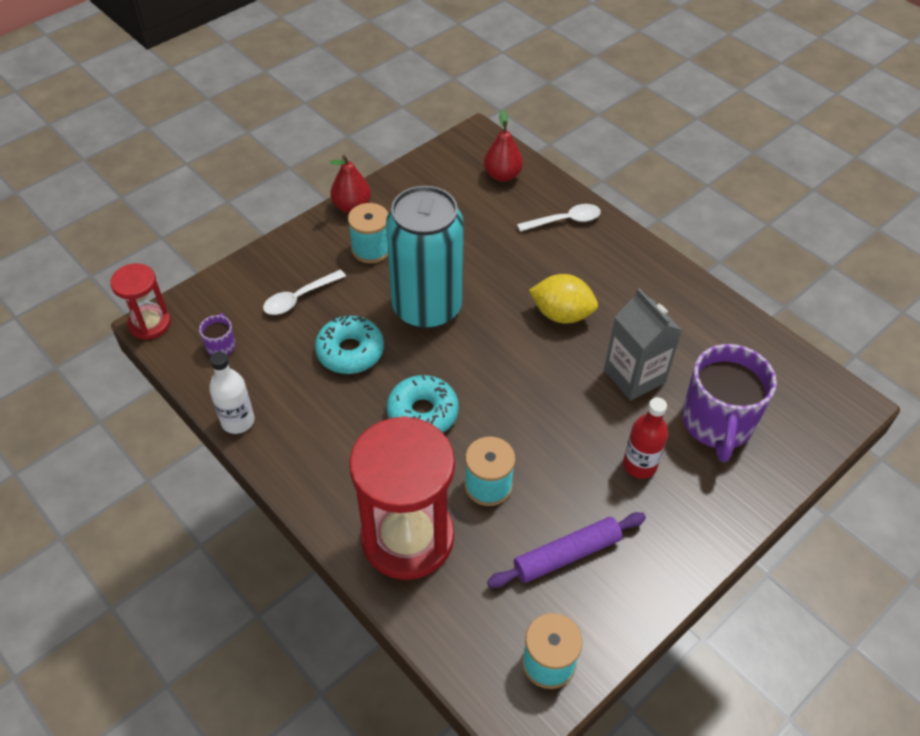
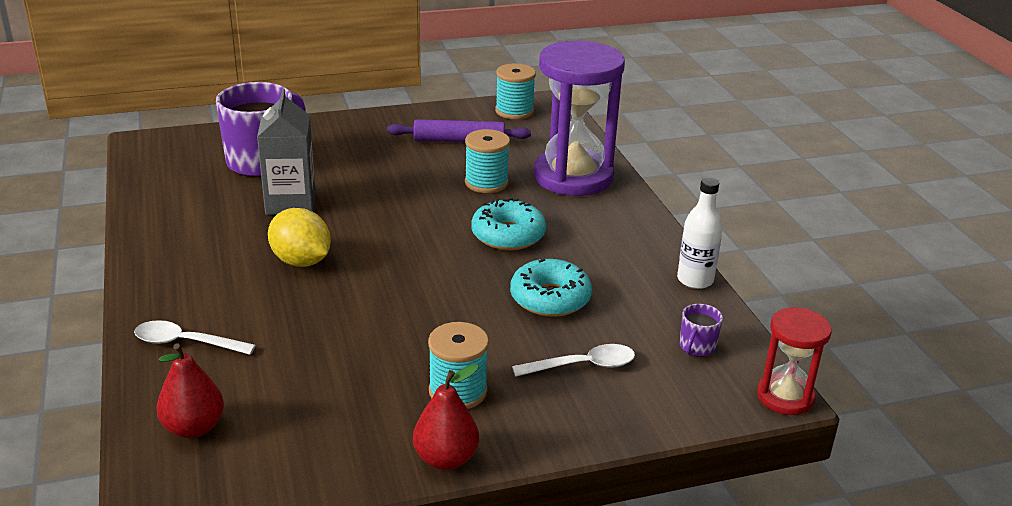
camera: 155 degrees left, 20 degrees down
(407, 538) = (573, 177): red hourglass -> purple hourglass
(427, 307) = (437, 310): turquoise can -> none
(639, 465) = (354, 160): red bottle -> none

